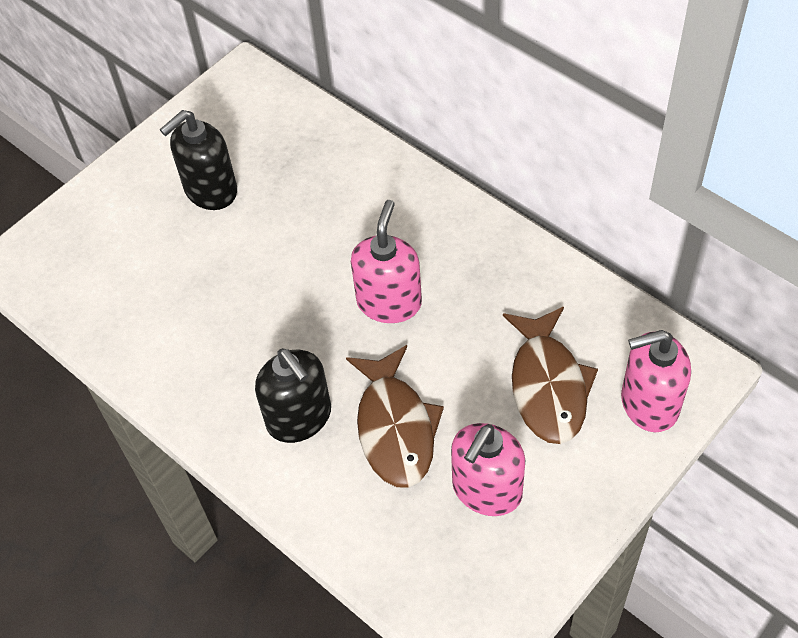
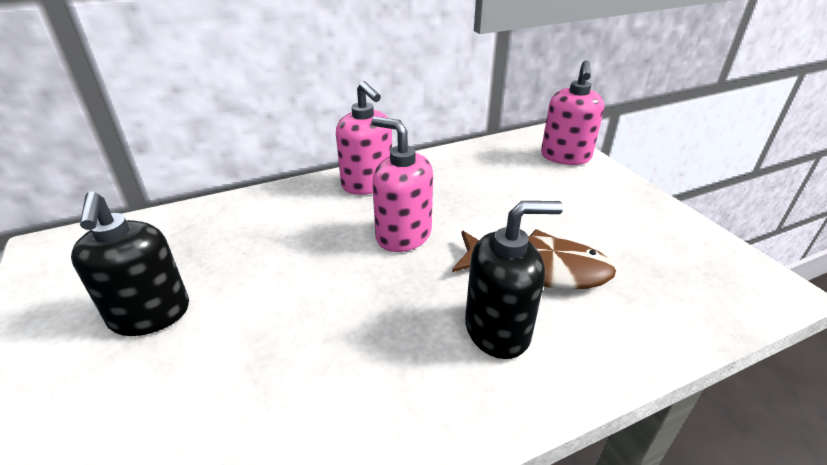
camera: 70 degrees left, 20 degrees down
(486, 490) = (619, 238): pink soap dispenser -> pink soap dispenser (367, 184)
(548, 385) = (532, 186): brown fish -> none

